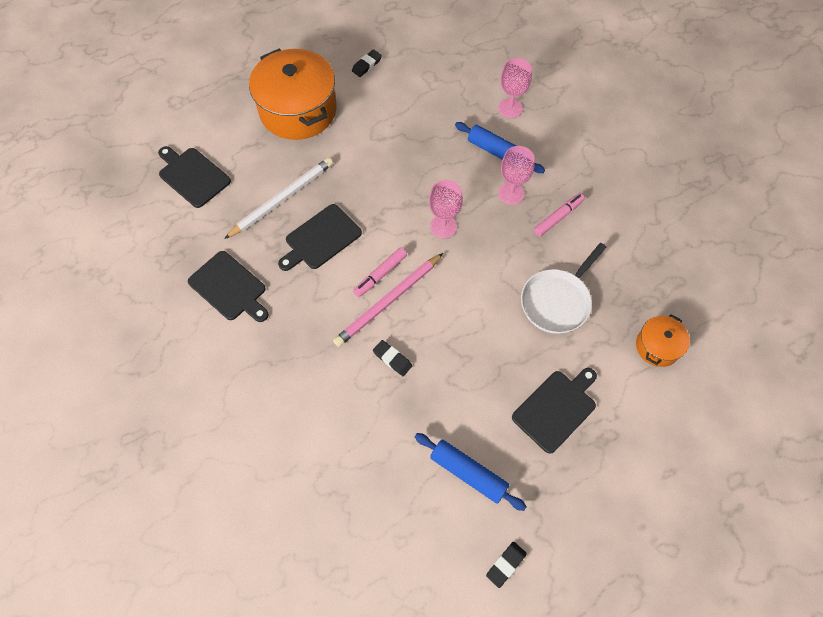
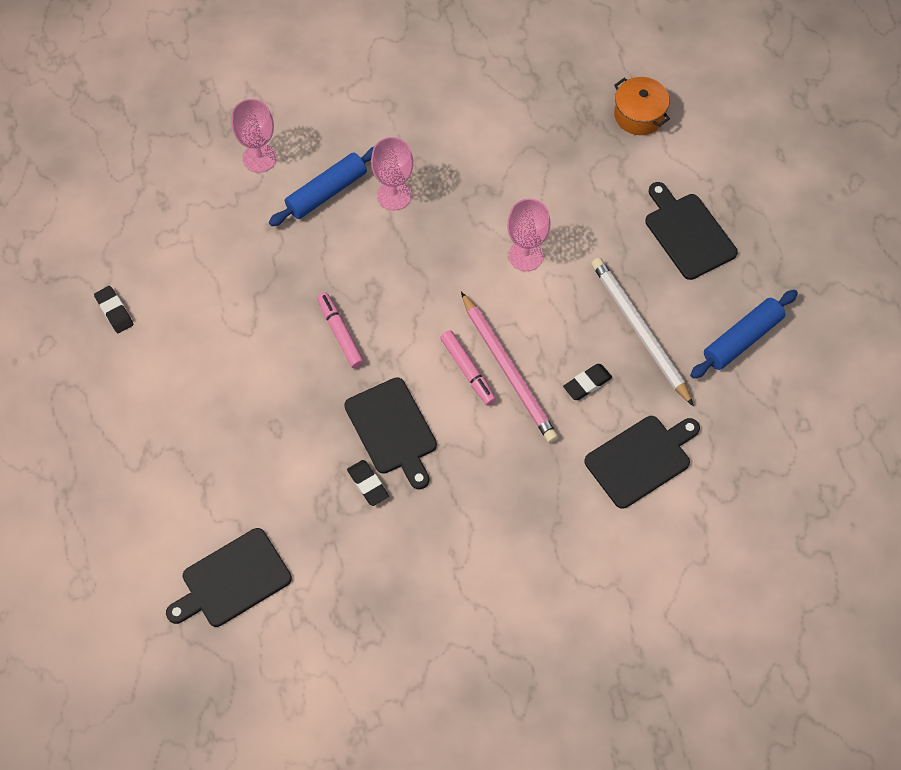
camera: 75 degrees left, 0 degrees up
(229, 288) = (435, 556): black cutting board -> black cutting board (641, 459)
(282, 199) = (313, 466): white pencil -> white pencil (639, 331)
(298, 110) = (164, 418): orange pot -> none
(443, 226) = (419, 283): pink goblet -> pink goblet (525, 256)
(505, 564) = (845, 330): black eraser -> black eraser (368, 484)
(557, 301) = (557, 192): white pan -> none
(558, 217) = (445, 156): pink marker -> pink marker (340, 334)

